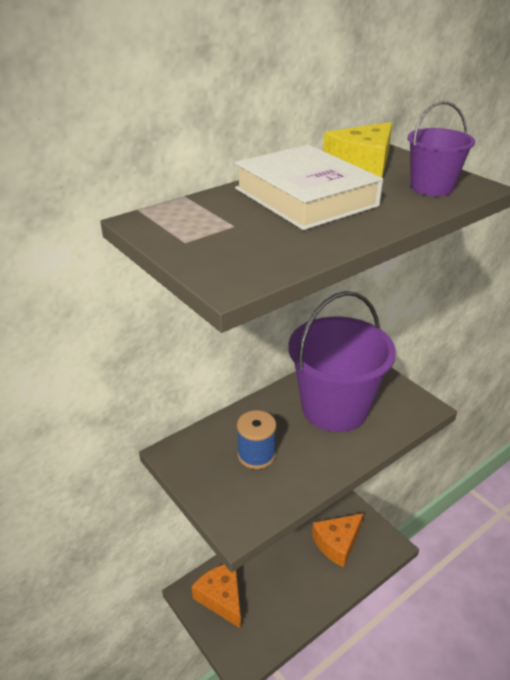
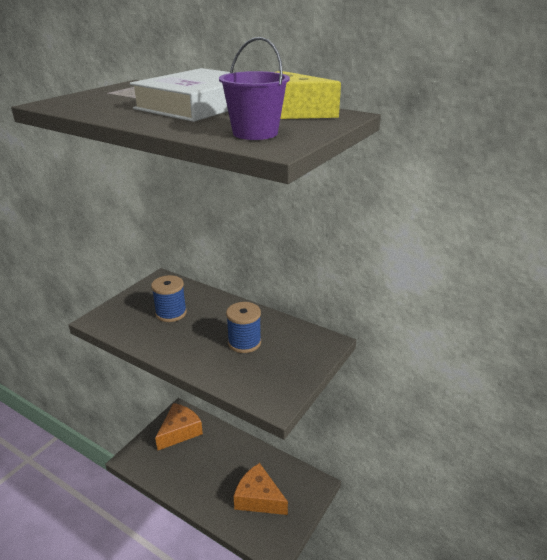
camera: 70 degrees right, 5 degrees down
(335, 408) = (244, 342): purple bucket -> blue spool

